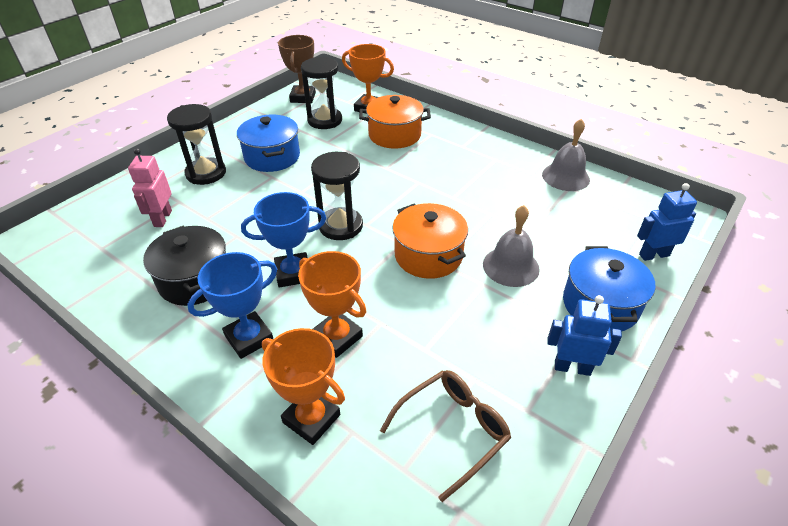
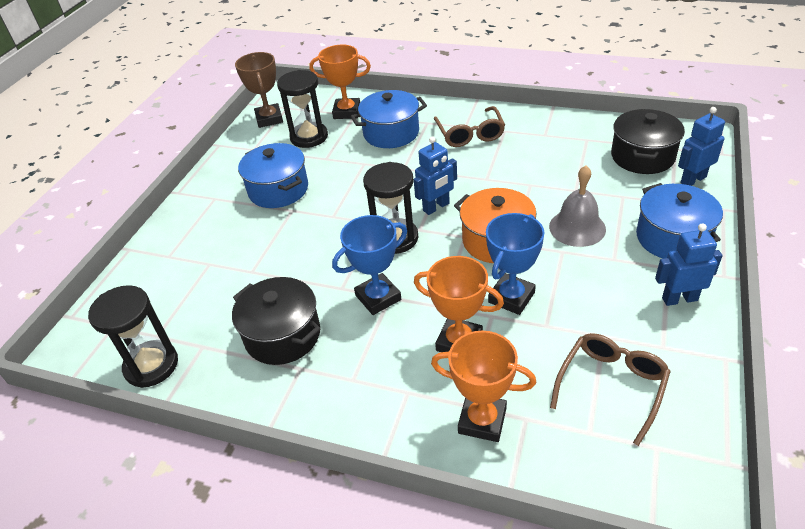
camera: 15 degrees left, 0 degrees up
(162, 218) = (203, 286): pink robot -> none
(206, 173) = (218, 226): black hourglass -> black hourglass (151, 365)
(249, 338) = (375, 371): blue trophy -> blue trophy (511, 297)
(393, 209) = (436, 207): none -> blue robot
(394, 135) = (391, 133): orange pot -> blue pot
(463, 154) = (470, 134): none -> brown glasses
(565, 177) = (578, 130): grey bell -> none
(614, 218) = (642, 156): none -> black pot

